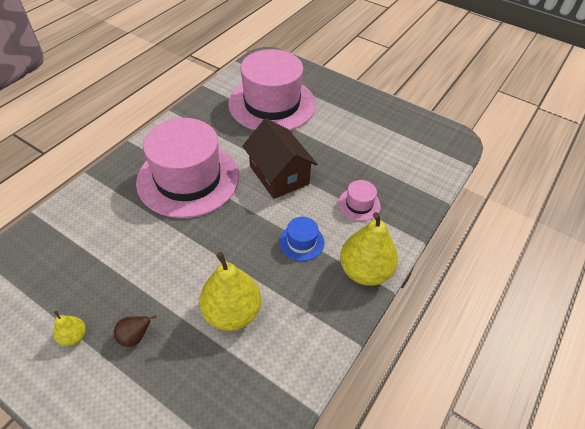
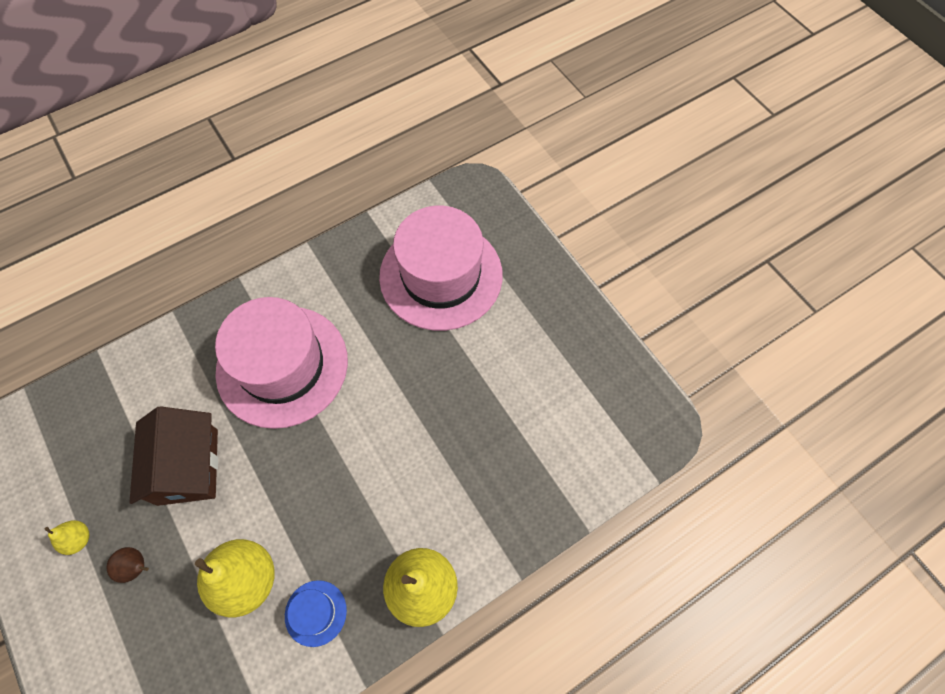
camera: 25 degrees right, 15 degrees up
(279, 175) = (392, 400): brown house -> brown house (188, 466)
(301, 242) = (369, 514): blue hat -> blue hat (315, 613)
(359, 204) = (469, 485): pink hat -> none

